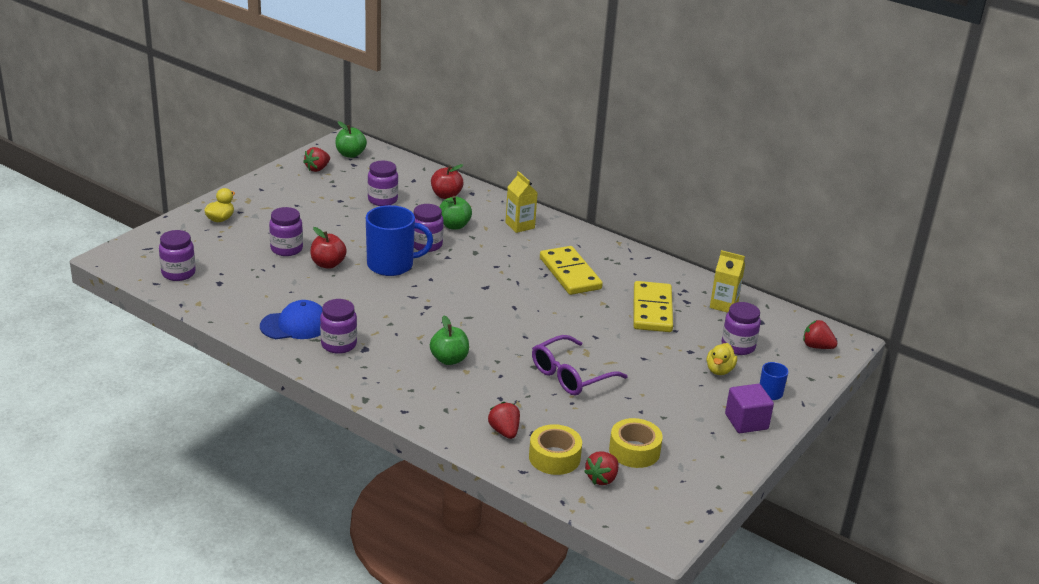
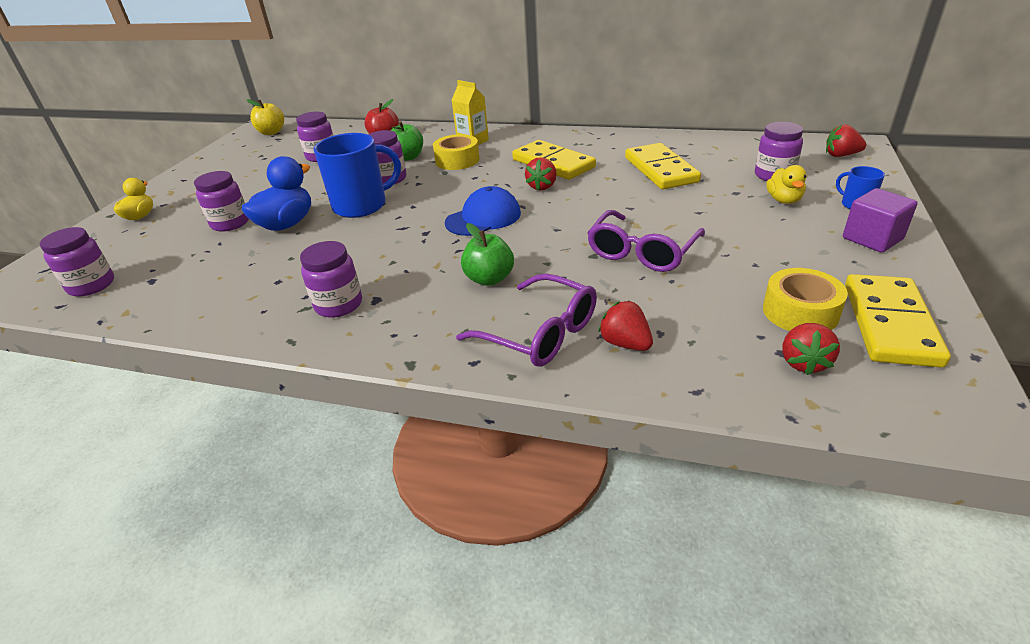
camera: 15 degrees left, 5 degrees up
(295, 325) = (270, 299): blue cap -> blue cap (483, 218)
(317, 169) = (241, 150): red strawberry -> red strawberry (542, 186)
(328, 264) = (286, 224): red apple -> blue duck
(350, 154) = (271, 132): green apple -> yellow apple
(456, 407) = (540, 333): none -> purple glasses
(554, 457) = (718, 355): yellow tape -> yellow tape (457, 160)
(683, 477) = (890, 323): none -> yellow domino
(723, 305) = (719, 148): yellow carton -> none

